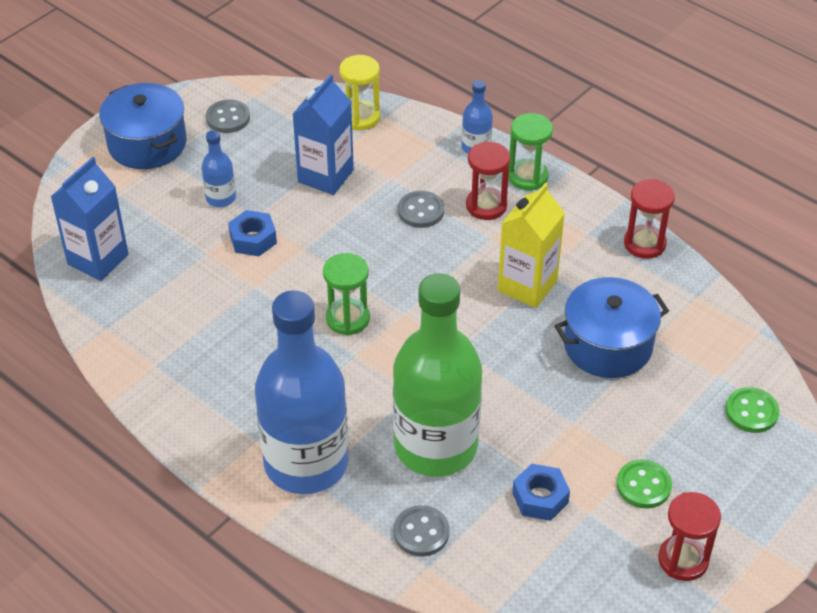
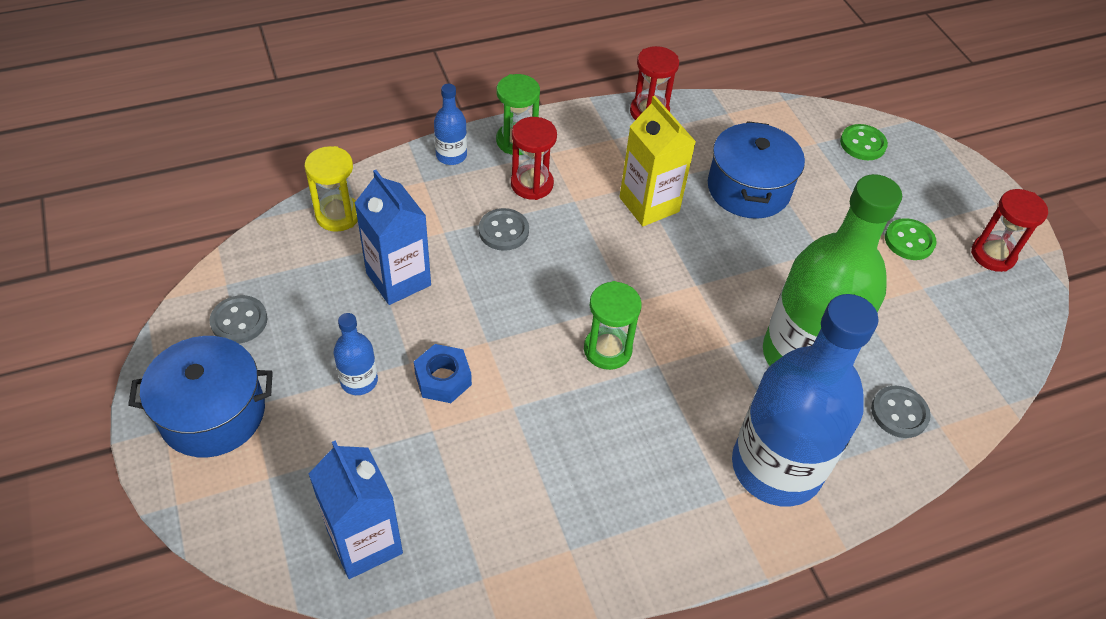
camera: 65 degrees left, 5 degrees up
(540, 498) = (894, 311): blue nut -> none

